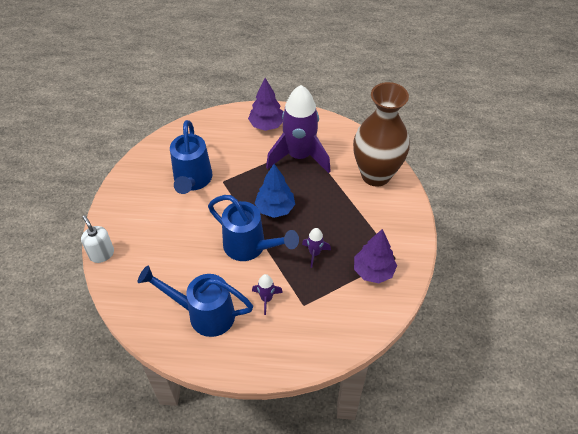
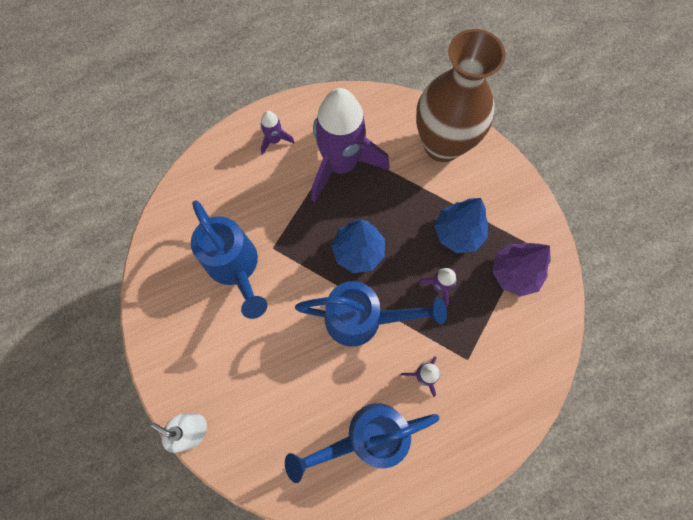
camera: 30 degrees left, 20 degrees up
(266, 125) = (275, 140): purple tree -> purple rocket
(350, 229) = (458, 233): none -> blue tree

